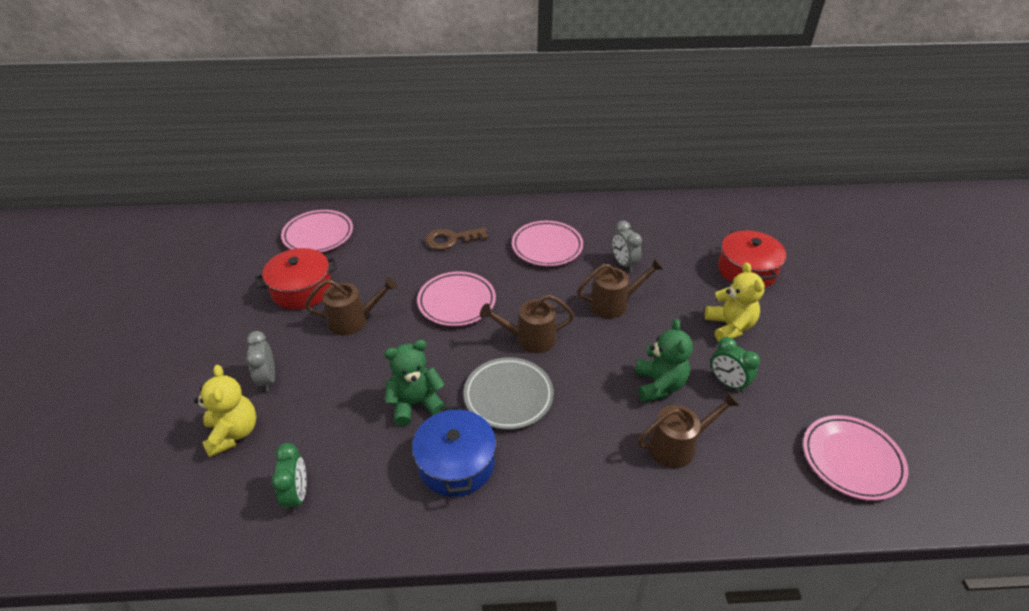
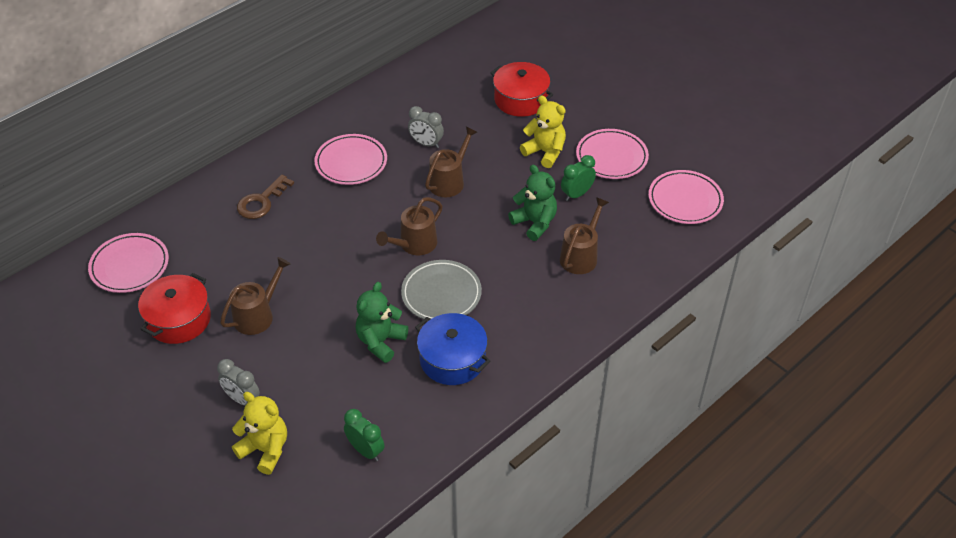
camera: 40 degrees left, 5 degrees up
(457, 302) = (326, 250): pink plate -> pink plate (611, 157)
(727, 383) = (576, 194): green clock -> green clock turned 135 degrees clockwise

